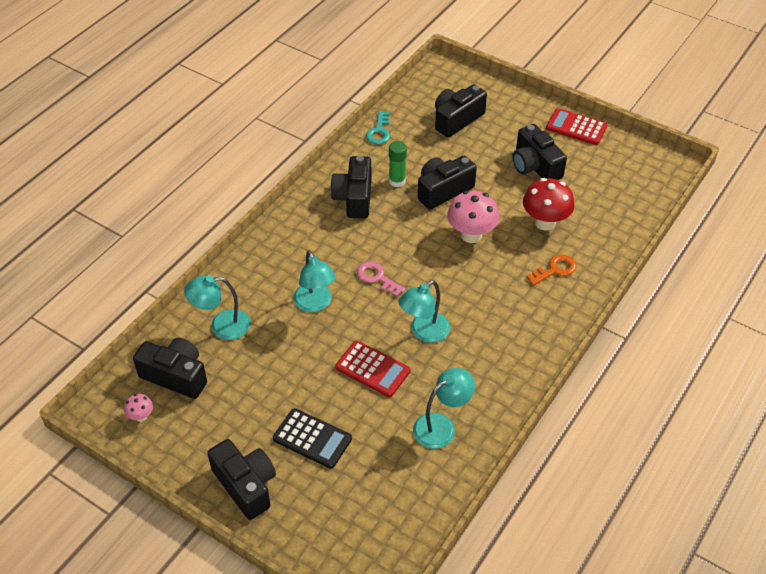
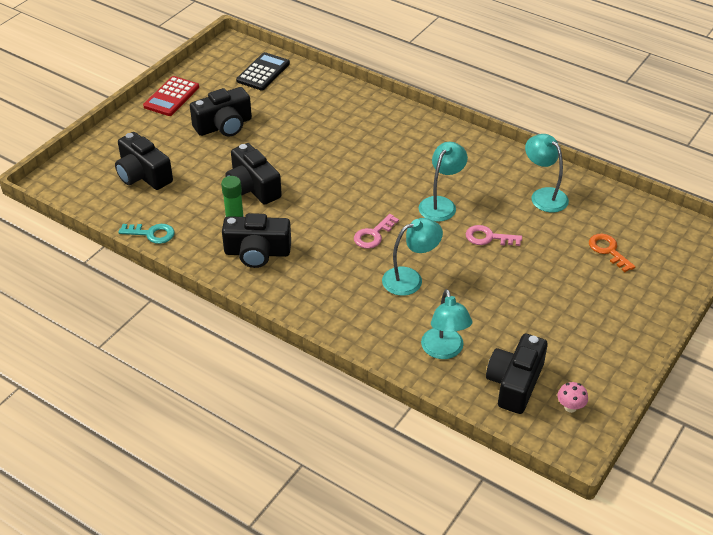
camera: 90 degrees left, 5 degrees down
(246, 485) = (632, 319): black camera -> none
(312, 439) = (572, 276): black calculator -> black calculator (263, 72)
(372, 369) = (488, 237): red calculator -> pink key
(424, 332) = (441, 204): turquoise lamp -> turquoise lamp turned 105 degrees counterclockwise
(471, 235) = (316, 171): pink mushroom -> none
(545, 222) = (302, 124): red mushroom -> none
(555, 269) = (362, 122): orange key -> orange key (608, 250)

